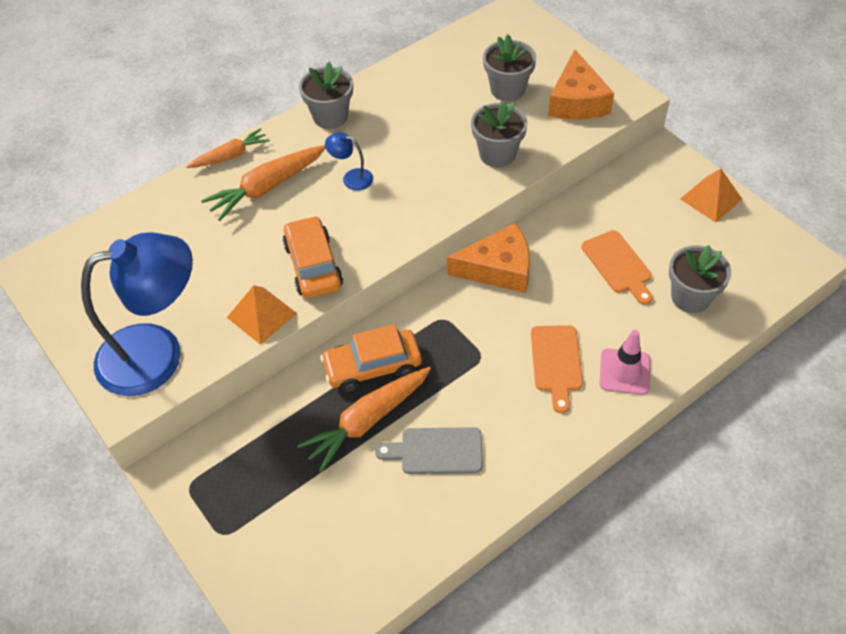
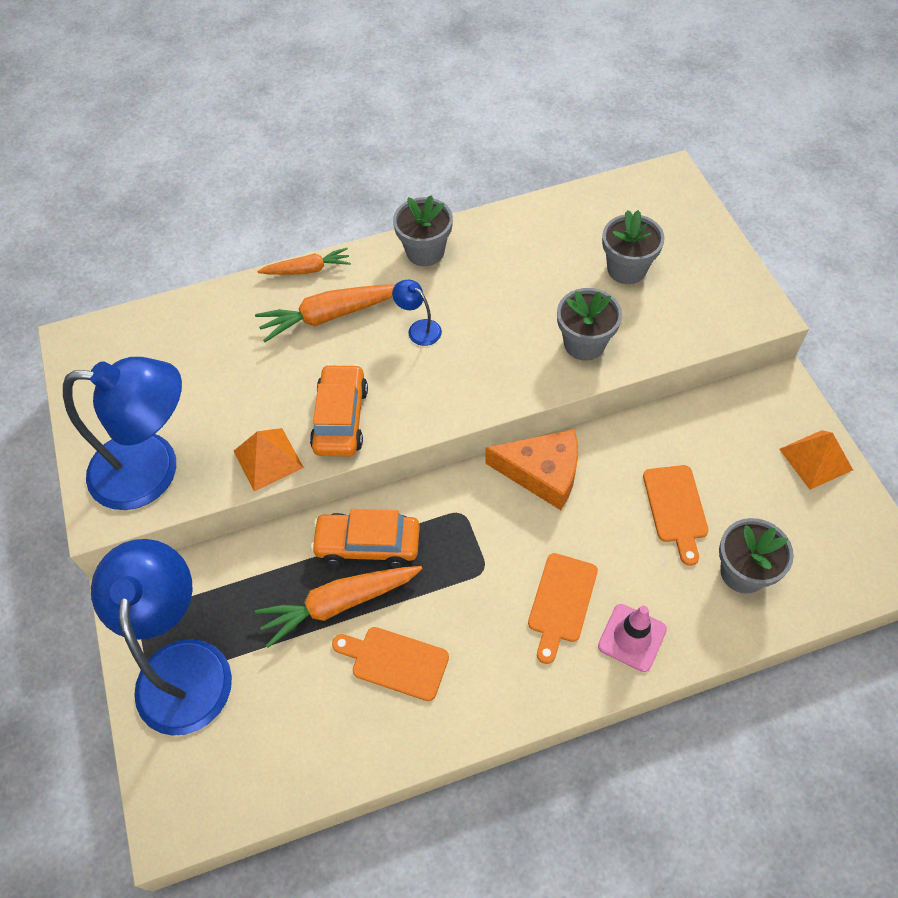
camera: 20 degrees right, 5 degrees up
(246, 513) = (183, 665): none -> blue lamp
(436, 451) = (395, 662): grey cutting board -> orange cutting board
(577, 101) = (699, 303): orange cheese -> none

